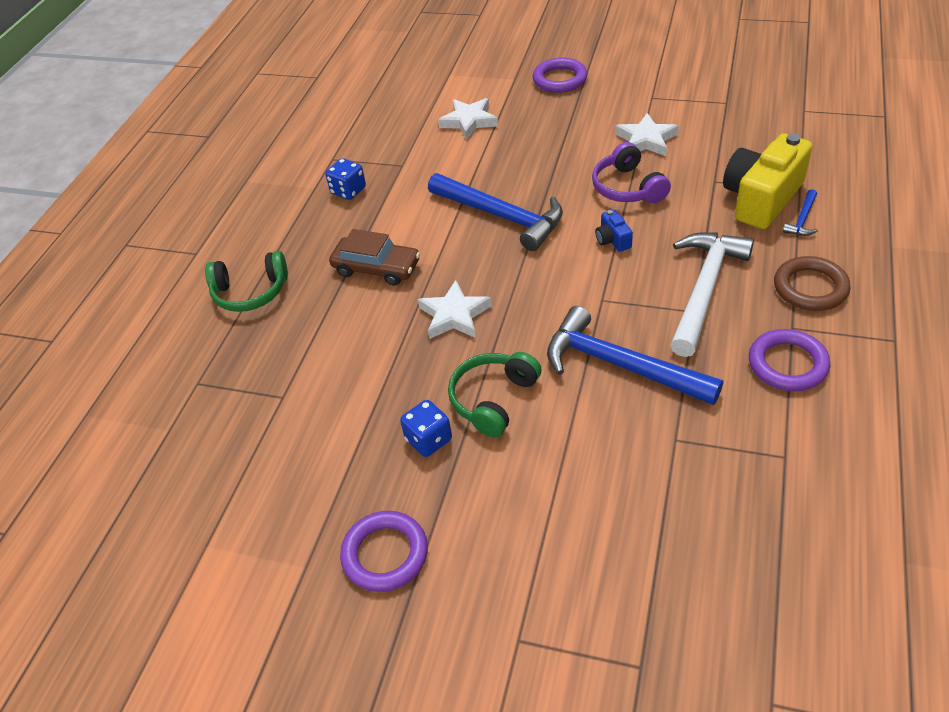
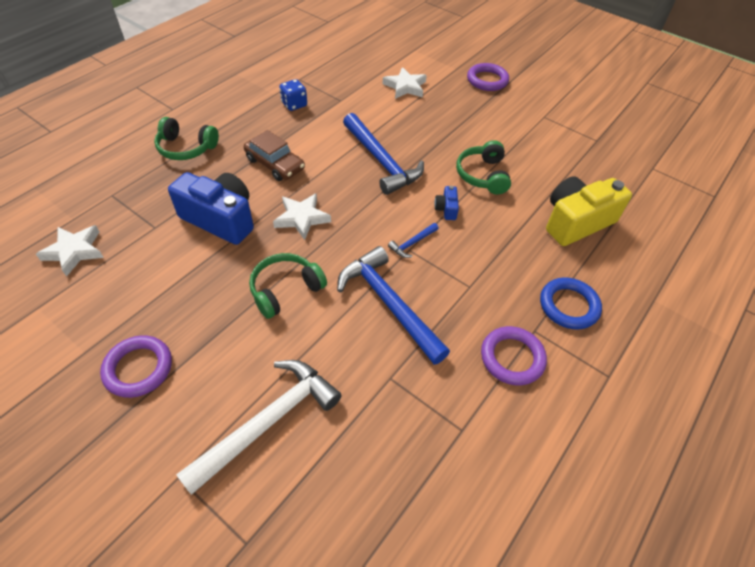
camera: 15 degrees right, 5 degrees up
(357, 355) = (220, 219): none -> blue camera
(428, 440) = (223, 299): blue dice -> none
(628, 188) = (482, 175): purple headphones -> green headphones
(646, 140) = (519, 146): white star -> white star (74, 251)
(704, 289) = (488, 273): white hammer -> white hammer (268, 422)
(802, 219) = (597, 250): blue hammer -> blue hammer (412, 243)
(810, 288) = (568, 306): brown ring -> blue ring

